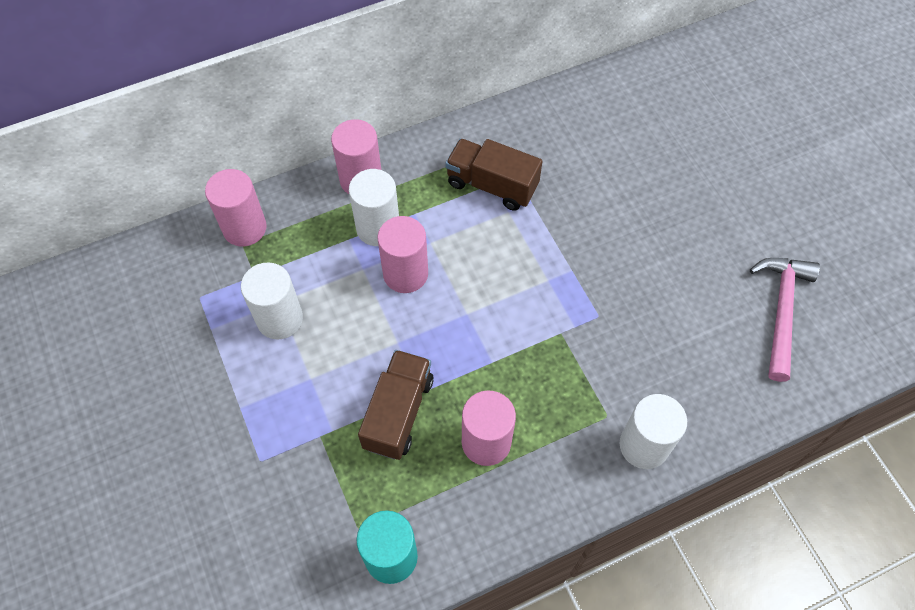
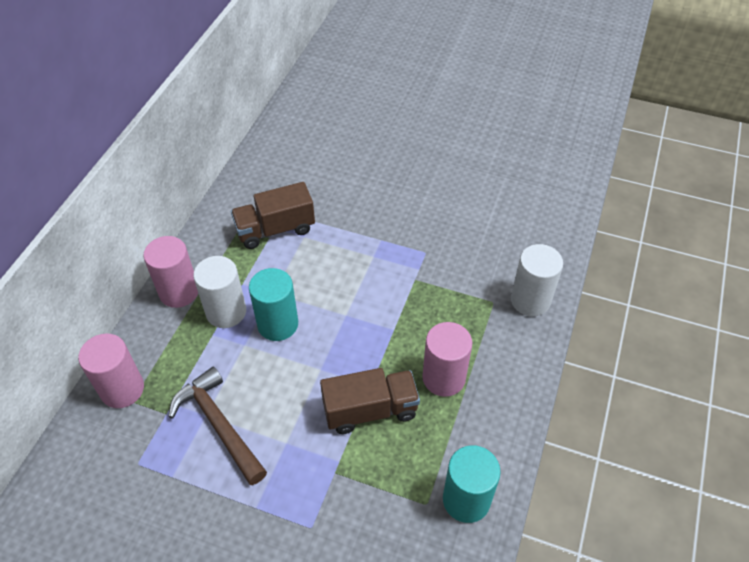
camera: 45 degrees left, 10 degrees down
(280, 319) = (219, 425): white cylinder -> brown hammer
(398, 413) = (370, 410): brown truck -> brown truck turned 105 degrees clockwise
(405, 274) = (278, 324): pink cylinder -> turquoise cylinder
(781, 311) = (516, 173): pink hammer -> none

